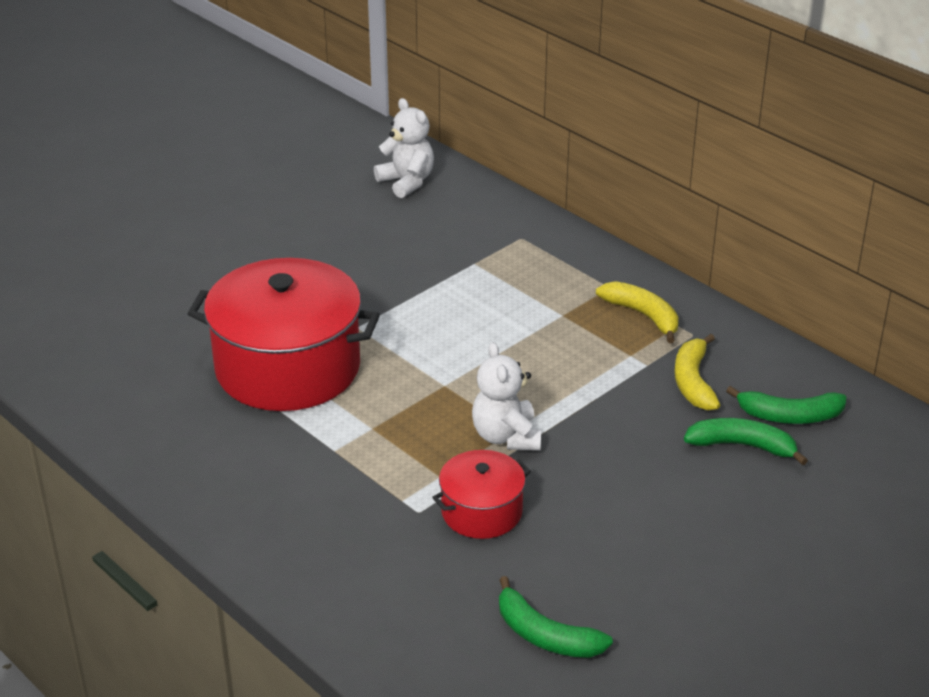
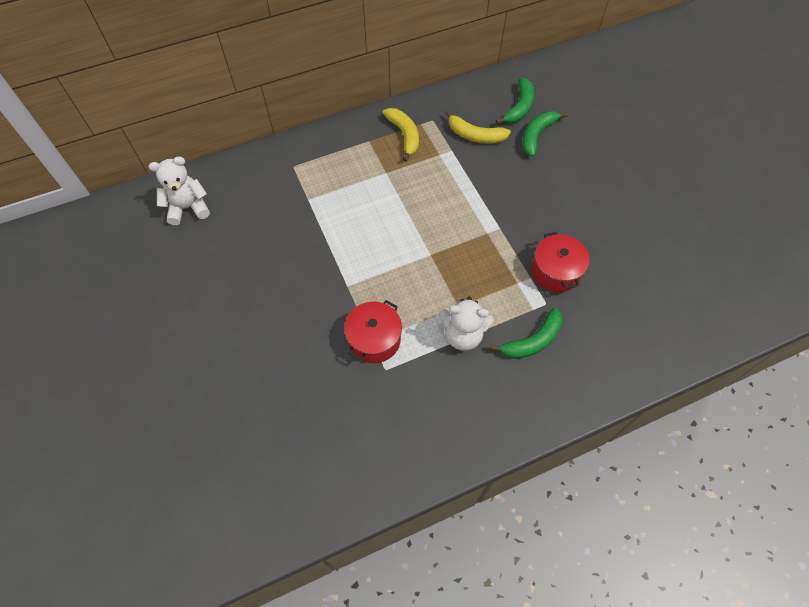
camera: 70 degrees left, 25 degrees up
(288, 367) = (374, 339): red pot -> red pot, size x0.50
(506, 437) = (492, 238): white teddy bear -> white teddy bear (463, 335)
(545, 635) = (663, 273): green banana -> green banana (532, 341)
(643, 315) = (404, 135): yellow banana -> yellow banana turned 90 degrees clockwise

